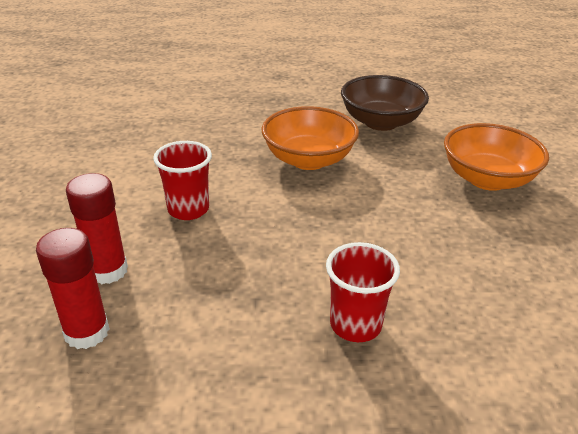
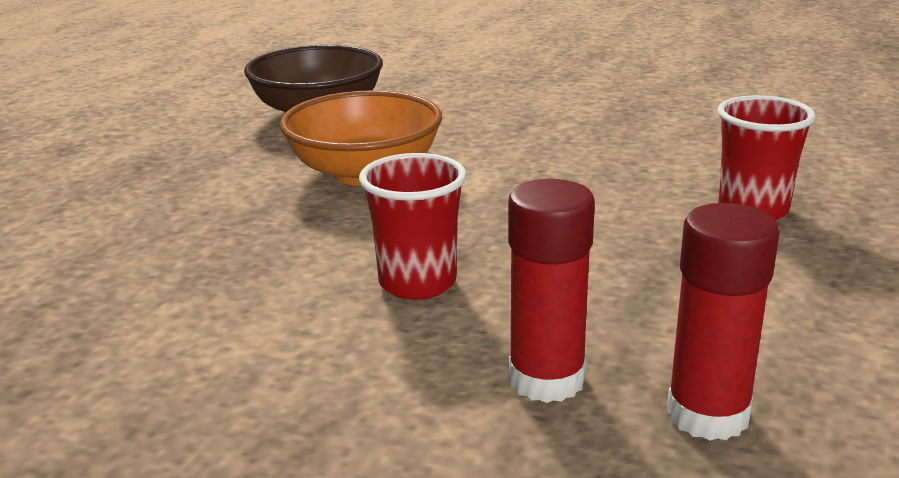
camera: 65 degrees left, 10 degrees down
(487, 179) = (513, 92): orange bowl -> none

